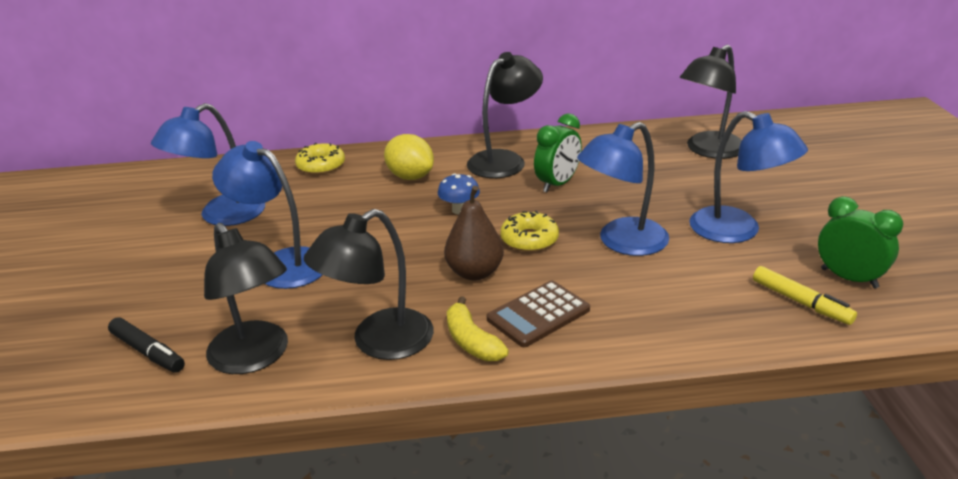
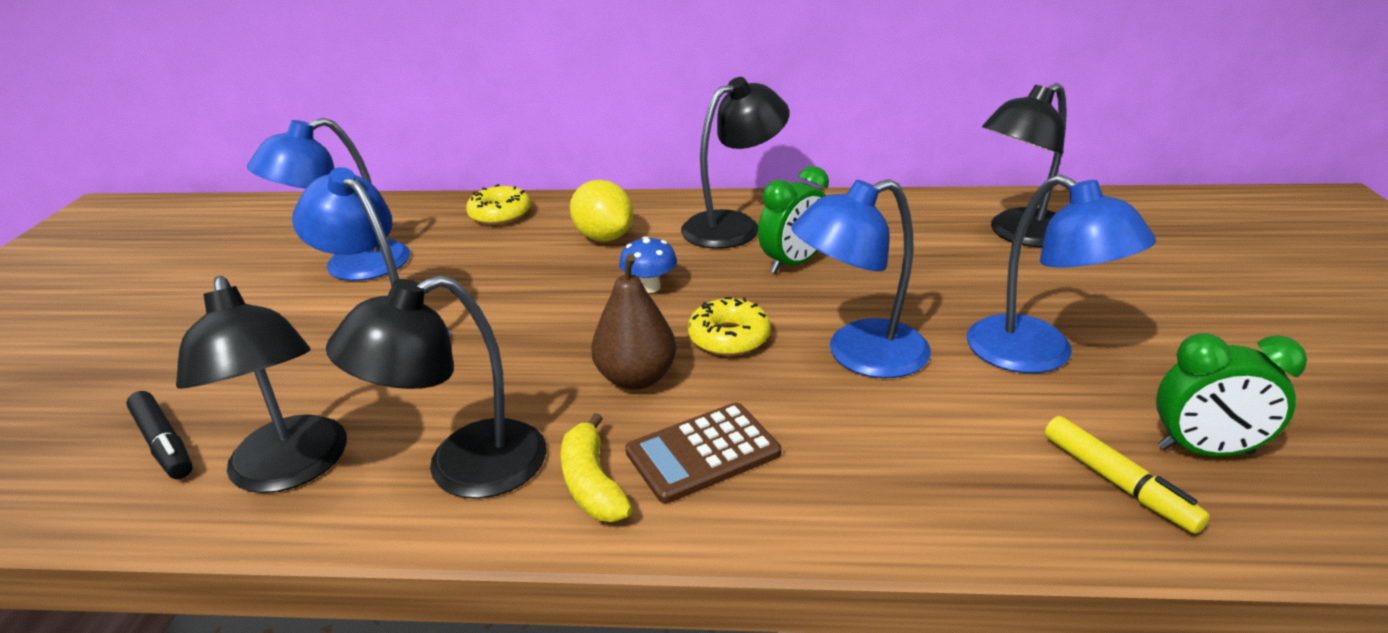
camera: 10 degrees right, 0 degrees up
(849, 278) = (1205, 450): green clock -> green clock turned 135 degrees clockwise

